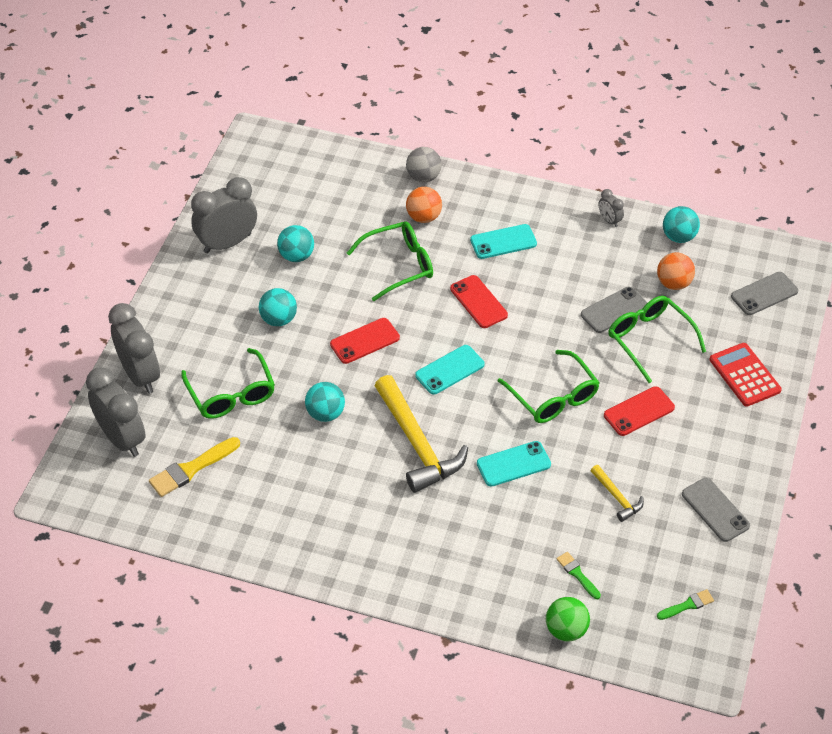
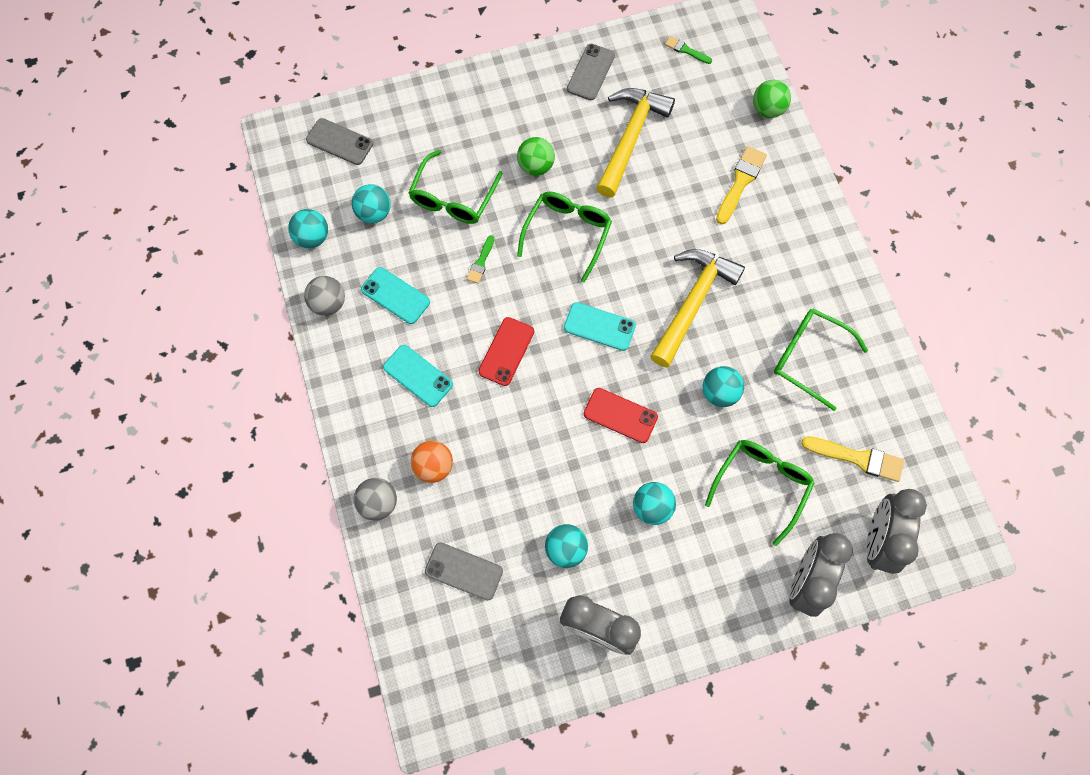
camera: 125 degrees left, 20 degrees up
(399, 265) = (511, 447): green glasses -> green glasses (808, 357)
(504, 554) = (740, 182): none -> yellow brush
(513, 464) = (656, 223): turquoise phone -> turquoise phone (395, 296)
(577, 574) = (717, 127): green brush -> green brush (481, 262)
(609, 220) = (328, 303): grey clock -> grey ball
(614, 310) = (438, 241): grey phone -> grey phone (464, 571)
(617, 497) = (630, 138): yellow hammer -> yellow hammer, size x2.09
(639, 411) = (536, 166): red phone -> green ball
(673, 283) = (374, 213): orange ball -> turquoise ball
(744, 375) = (442, 114): red calculator -> none

